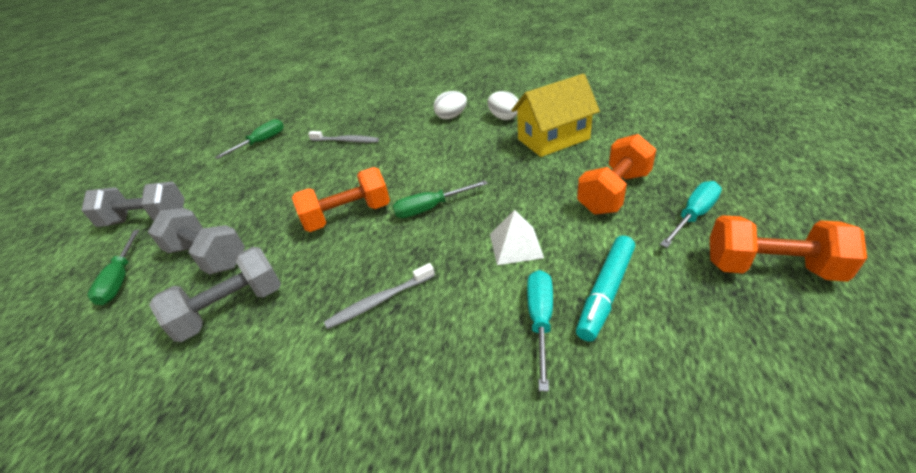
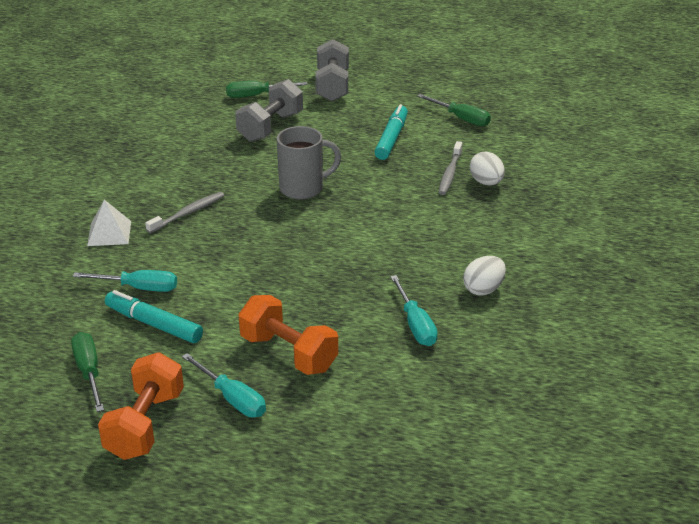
camera: 85 degrees right, 5 degrees down
(231, 309) = (205, 149): grey dumbbell -> none
(276, 173) = (391, 138): none -> turquoise marker
(348, 216) = (303, 188): orange dumbbell -> grey mug
(379, 301) = (188, 213): grey toothbrush -> grey toothbrush turned 75 degrees clockwise
(430, 208) = (300, 234): green screwdriver -> green screwdriver (89, 372)
(451, 117) = (495, 247): white egg -> white egg (486, 182)
(515, 245) = (228, 282): white pyramid -> white pyramid (109, 233)
(553, 139) = (415, 324): yellow house -> turquoise screwdriver

